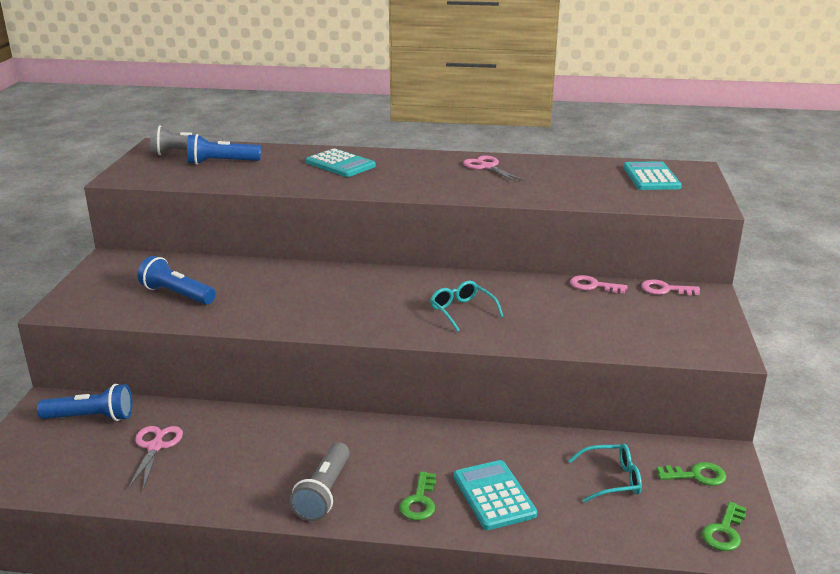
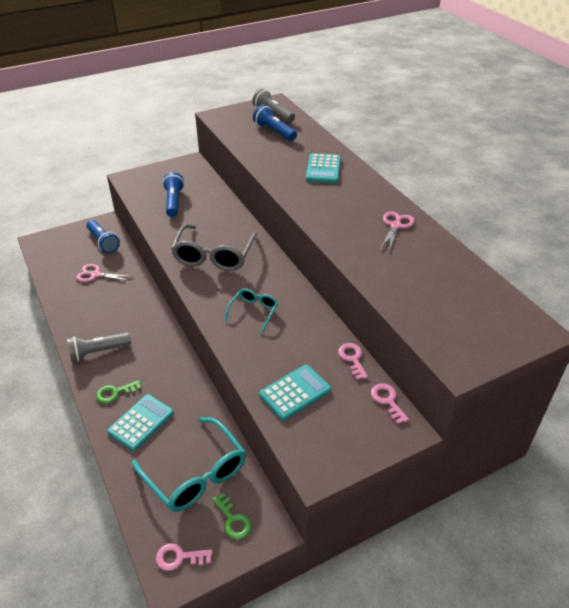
camera: 55 degrees right, 15 degrees up
(155, 446) = (95, 275): pink scissors -> pink scissors turned 135 degrees counterclockwise
(329, 302) = (214, 255): none -> grey glasses
(611, 480) = (195, 473): turquoise glasses -> turquoise glasses, size x1.87
(651, 177) = (482, 312): turquoise calculator -> turquoise calculator (295, 392)
(724, 531) = (179, 557): green key -> pink key

